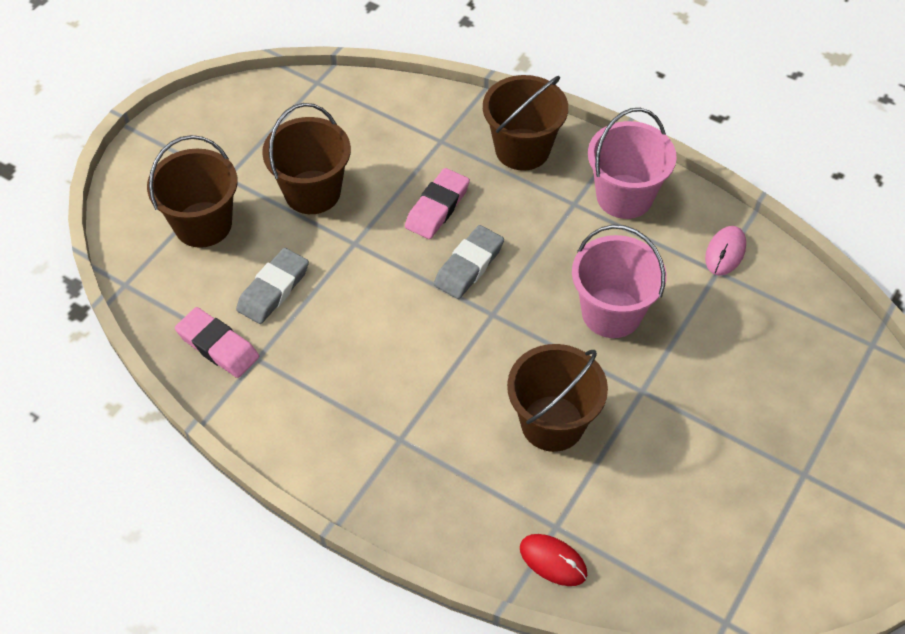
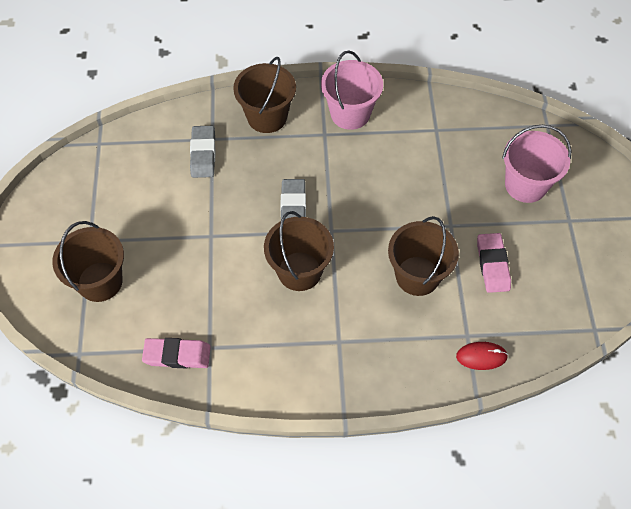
camera: 35 degrees left, 5 degrees up
(273, 289) = (183, 296): grey eraser -> grey eraser (203, 154)
(312, 192) = (156, 218): brown bucket -> brown bucket (299, 271)
(437, 207) = (244, 183): pink eraser -> pink eraser (492, 265)
(611, 313) = (398, 189): pink bucket -> pink bucket (525, 185)
(725, 252) = (431, 116): pink mouse -> none

